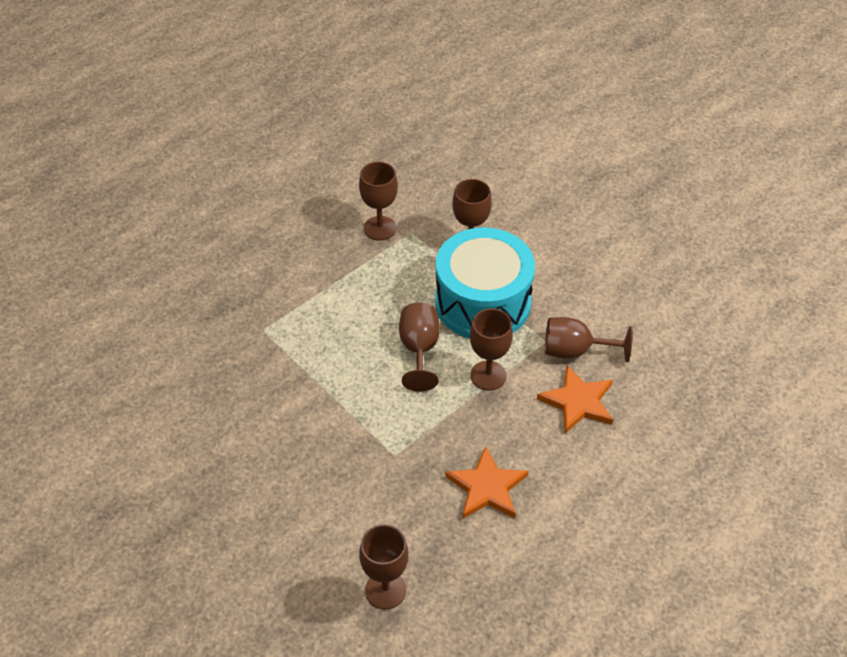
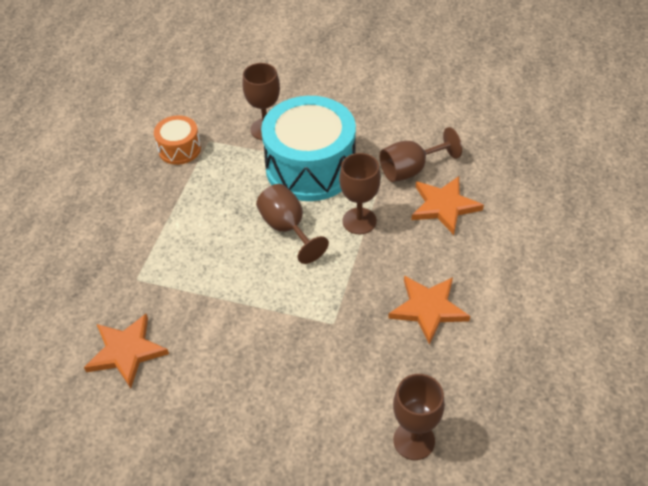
camera: 30 degrees left, 0 degrees up
(213, 387) = (126, 352): none -> orange star
(380, 228) = (179, 149): brown goblet -> orange drum

